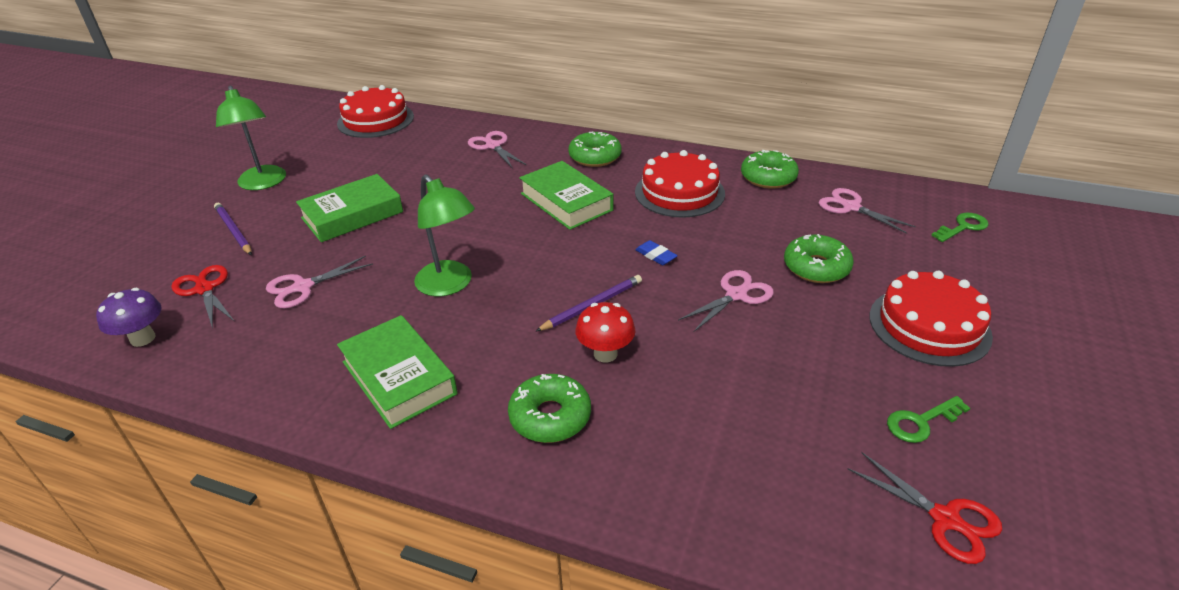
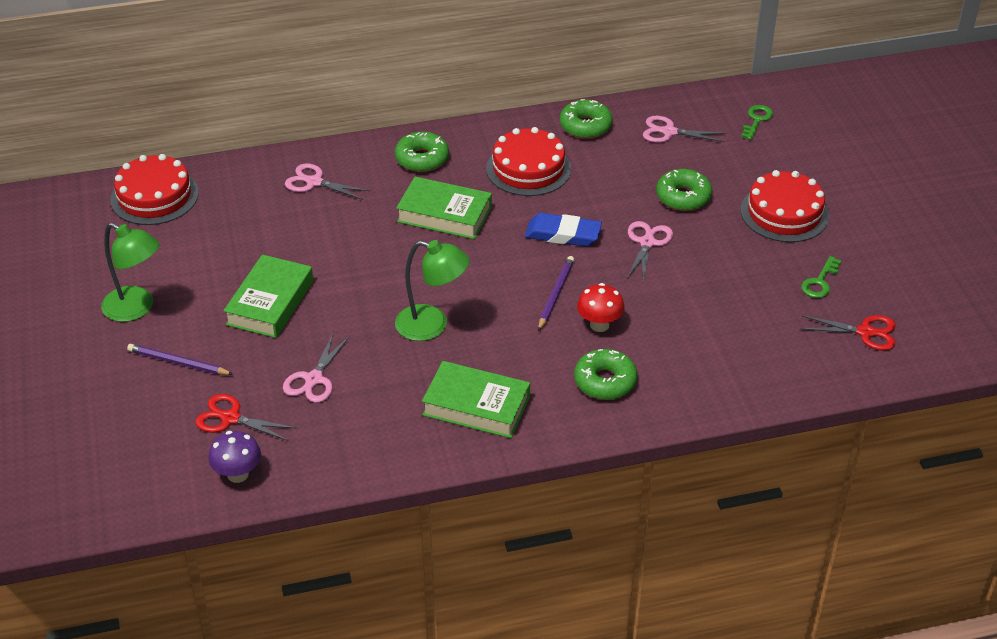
camera: 35 degrees left, 5 degrees up
(655, 255) = (563, 234): blue eraser -> blue eraser, size x1.91

